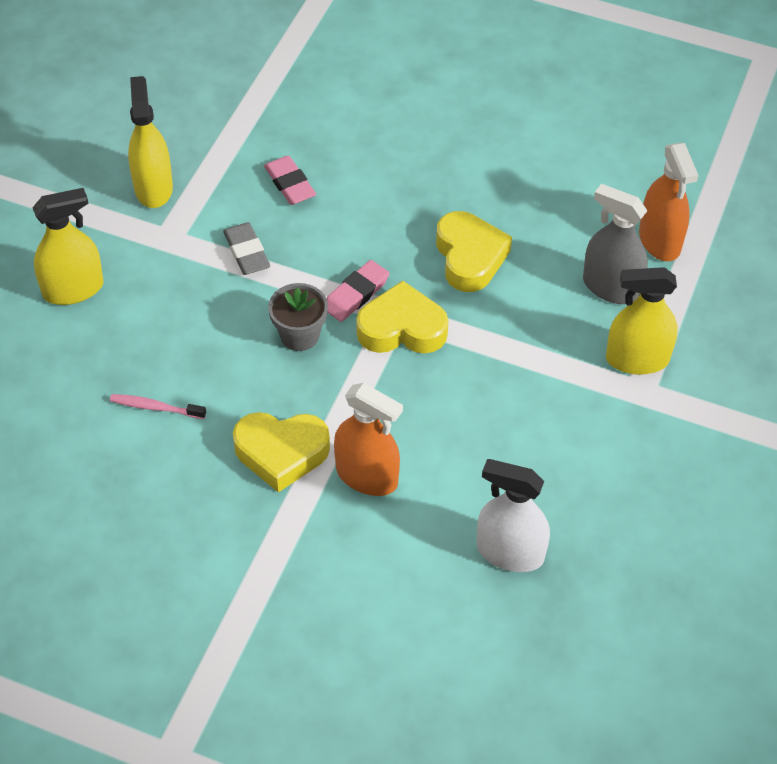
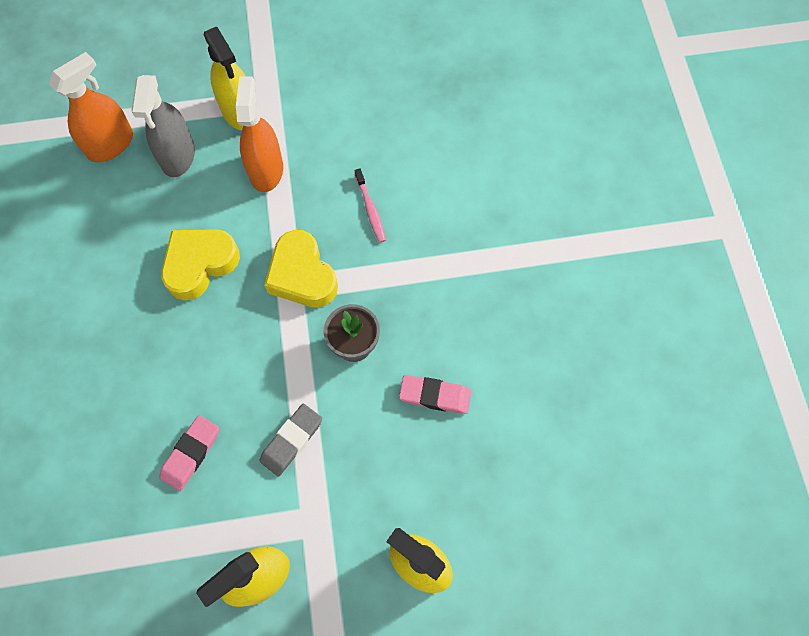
camera: 120 degrees left, 15 degrees up
(156, 407) = (490, 409): pink toothbrush -> pink toothbrush (370, 209)
(281, 453) = (469, 293): yellow heart -> none
(356, 294) = (287, 327): pink eraser -> pink eraser (435, 395)
(367, 476) = (449, 227): orange spray bottle -> orange spray bottle (266, 170)
(510, 552) = (449, 115): white spray bottle -> none

